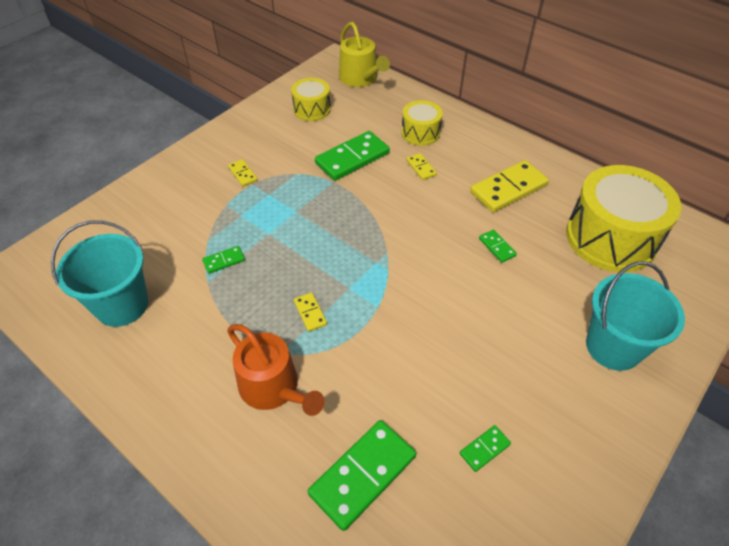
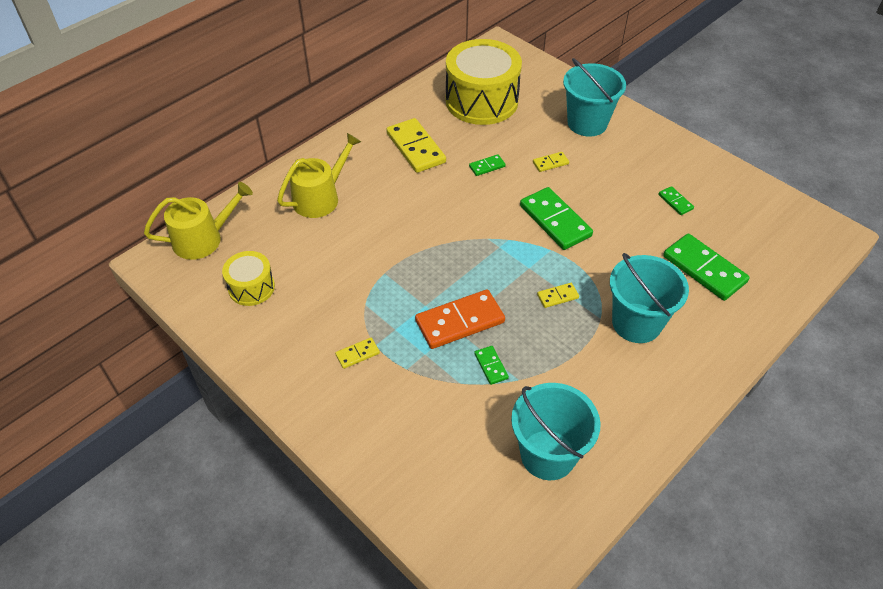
camera: 85 degrees left, 0 degrees up
(273, 388) = (636, 323): orange watering can -> turquoise bucket
(276, 236) = (460, 322): none -> orange domino
(352, 158) = (350, 255): green domino -> green domino (555, 221)
(420, 133) = (320, 197): yellow drum -> yellow watering can
(421, 168) = (376, 203): yellow domino -> yellow domino (550, 163)

